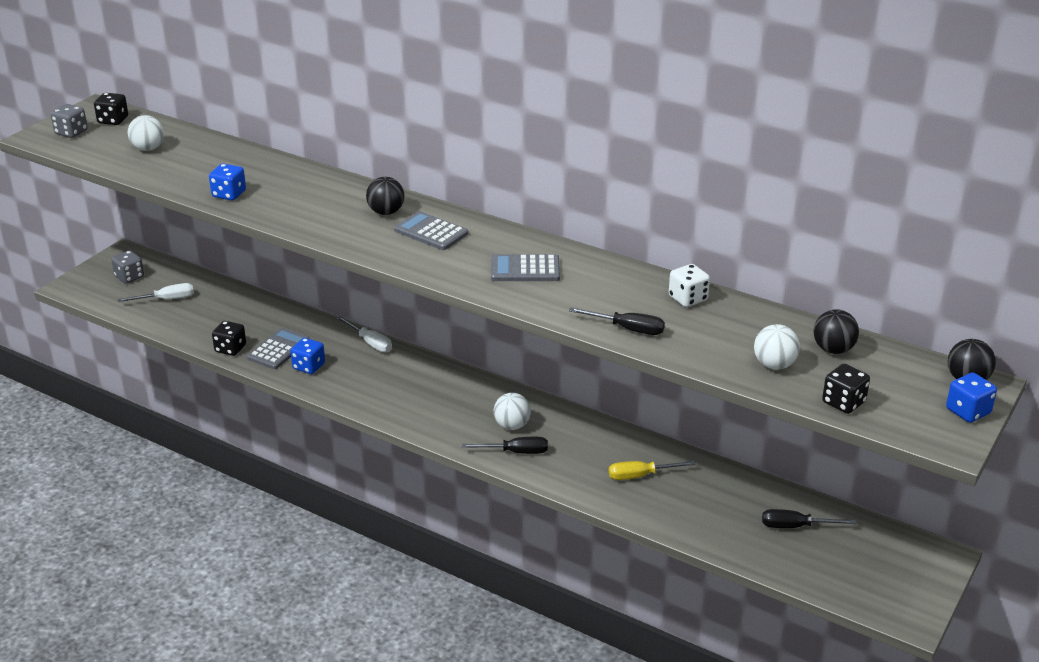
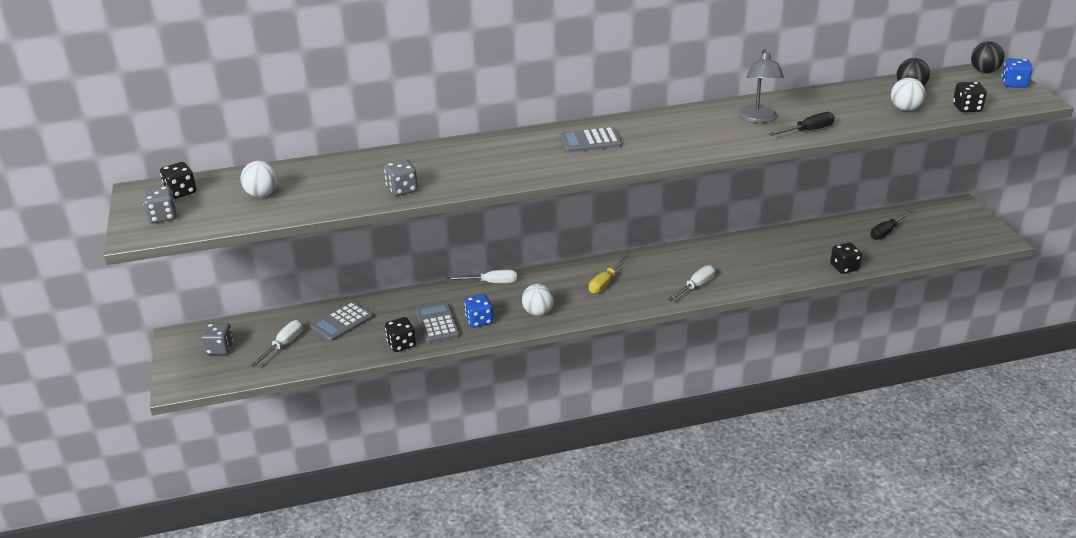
camera: 45 degrees left, 0 degrees up
(229, 194) = (402, 189): blue dice -> grey dice
(386, 212) = (536, 145): black ball -> none
(512, 425) = (666, 274): white ball -> white ball (538, 312)
(515, 452) = (696, 286): black screwdriver -> white screwdriver
(525, 269) = (689, 131): grey calculator -> grey calculator (342, 322)
(610, 292) = (758, 119): none -> grey lamp
(640, 475) = (778, 255): yellow screwdriver -> yellow screwdriver (605, 283)
(681, 528) = (844, 267): none -> black dice
(688, 298) = (799, 101): white dice -> none

